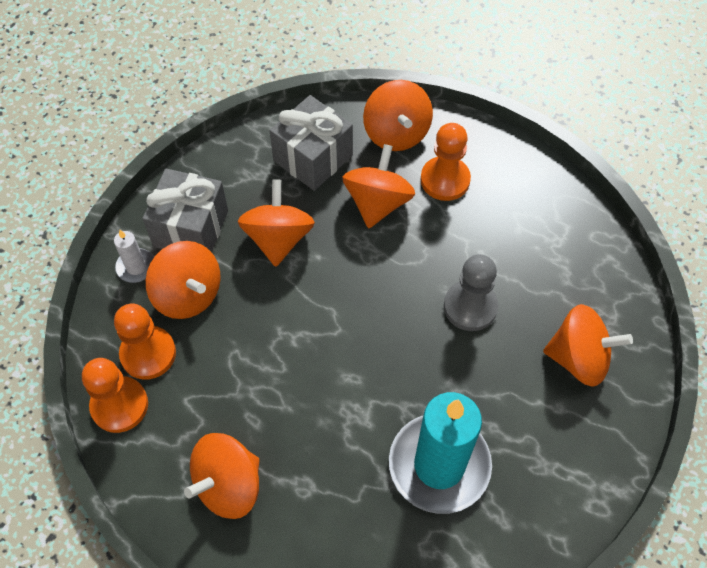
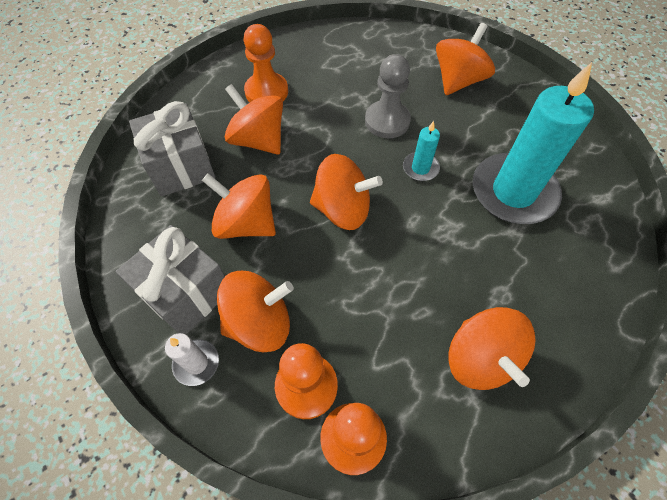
camera: 65 degrees left, 0 degrees up
(396, 133) = (201, 103): orange spinning top -> orange spinning top (342, 209)
(422, 362) = (420, 168): none -> turquoise candle

